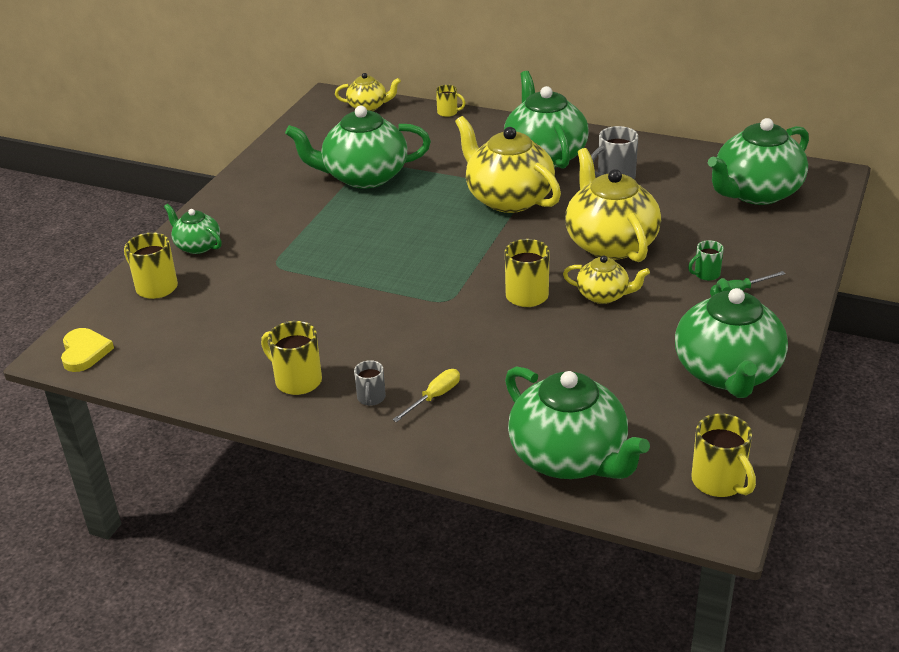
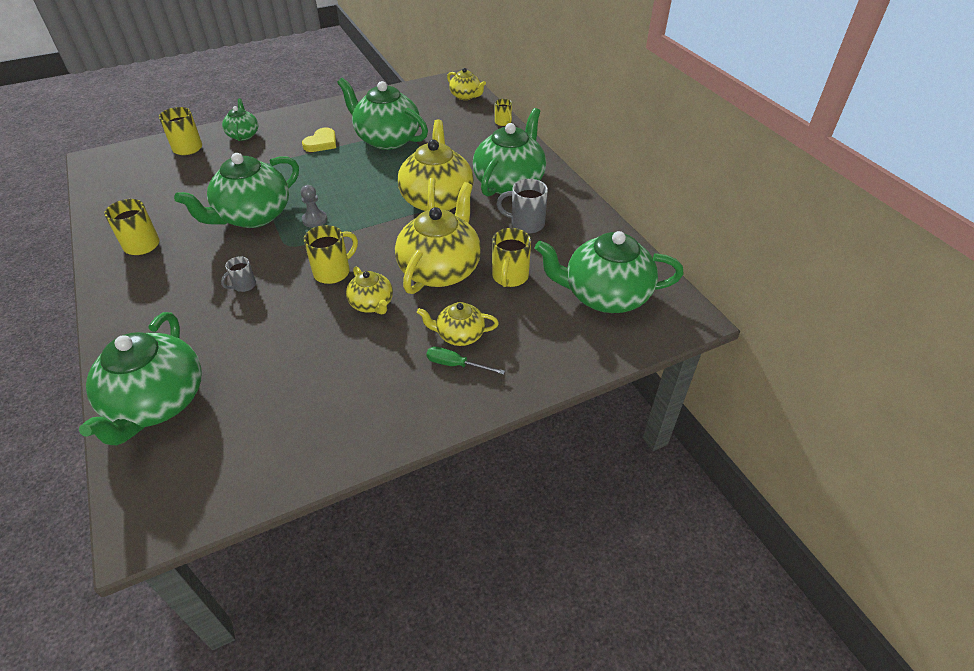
camera: 40 degrees right, 10 degrees up
(84, 352) = (103, 165): yellow heart -> yellow heart (321, 143)
(371, 398) = (149, 280): grey mug -> grey mug (244, 285)
(429, 270) = (314, 220): none -> grey pawn
(434, 397) = (174, 304): yellow screwdriver -> none
(706, 274) = (459, 335): green mug -> yellow teapot
(719, 482) = (191, 499): yellow mug -> yellow mug (510, 277)
(727, 373) = (341, 421): green teapot -> green teapot (253, 216)

